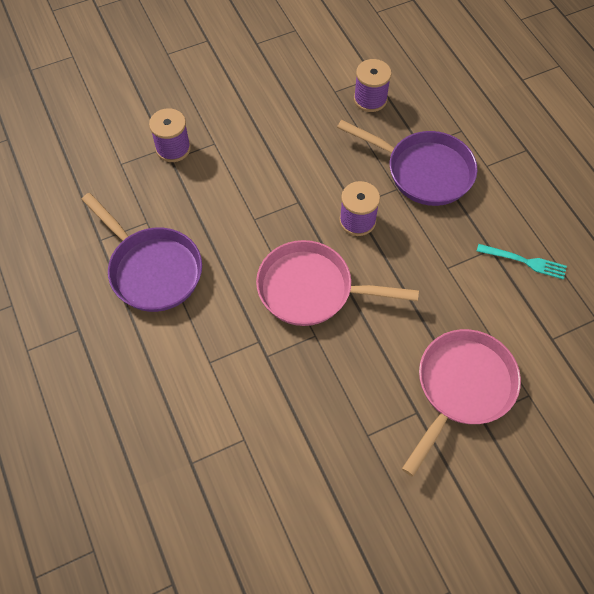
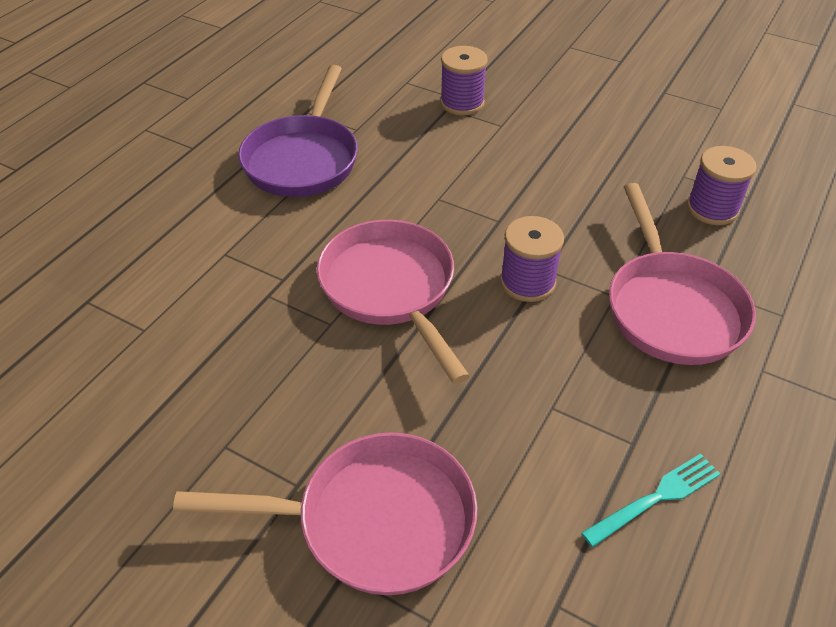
camera: 55 degrees right, 15 degrees down
(424, 171) = (672, 308): purple pan -> pink pan
(525, 261) = (656, 497): turquoise fork -> turquoise fork turned 105 degrees counterclockwise

